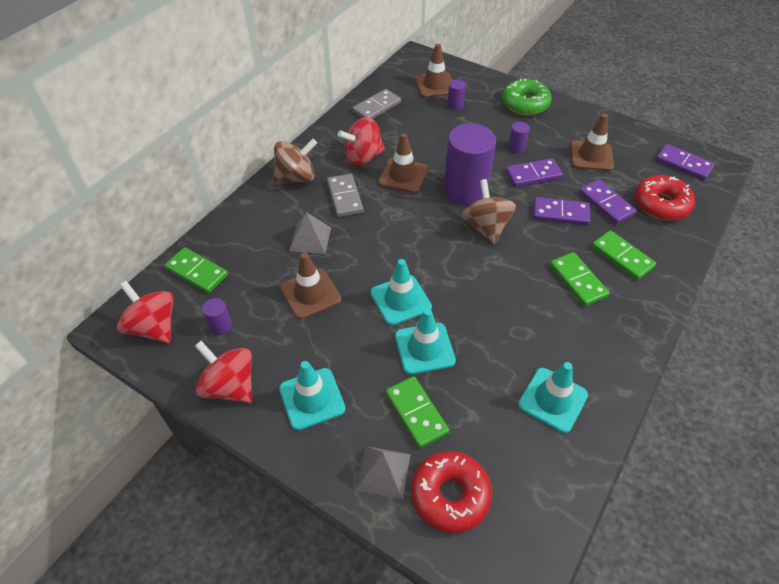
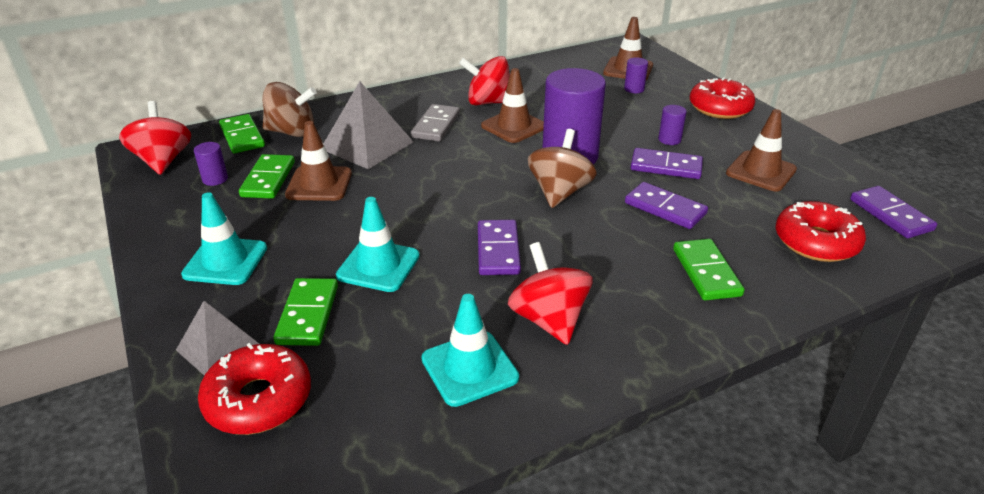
camera: 30 degrees right, 15 degrees down
(230, 386) = (170, 224): red spinning top -> red spinning top (549, 319)
(296, 177) = (406, 99): brown spinning top -> brown spinning top (292, 132)
(310, 239) = (367, 145): grey pyramid -> grey pyramid, size x1.58
(376, 107) = (545, 71): grey domino -> none
(400, 300) = (399, 219): turquoise traffic cone -> none
(525, 104) = (720, 108): green donut -> red donut
(578, 280) = (622, 273): green domino -> green domino (268, 179)
(606, 203) = (736, 218): purple domino -> purple domino (498, 250)

